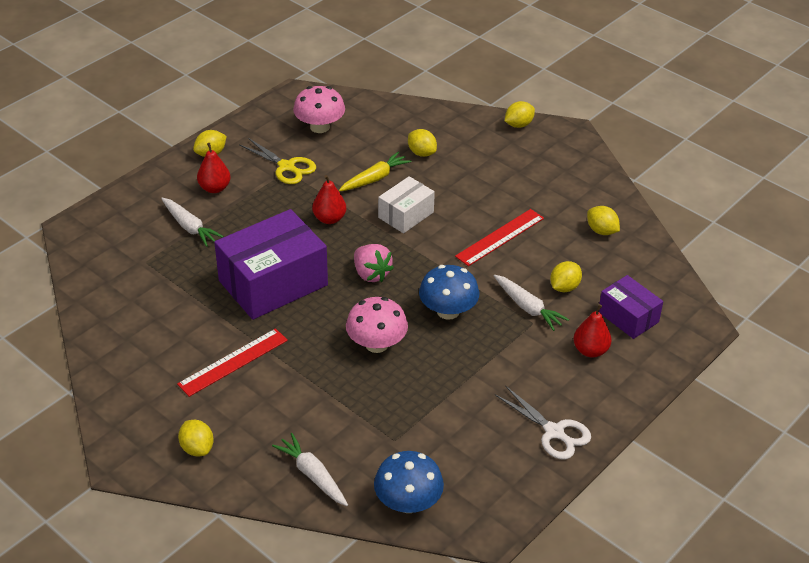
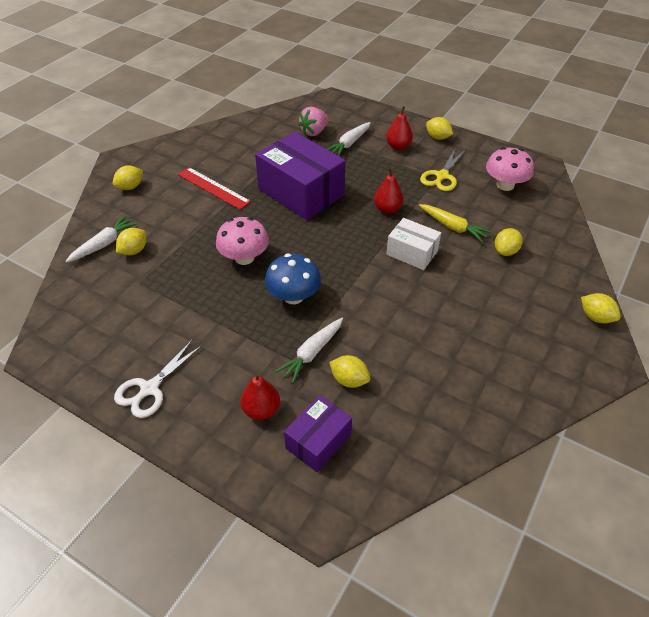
camera: 80 degrees right, 5 degrees up
(371, 274) = (327, 243): pink strawberry -> pink strawberry (314, 132)
(408, 502) = (74, 299): blue mushroom -> none
(500, 237) = (407, 321): red ruler -> none
(601, 231) = (451, 406): yellow lemon -> yellow lemon (134, 251)

